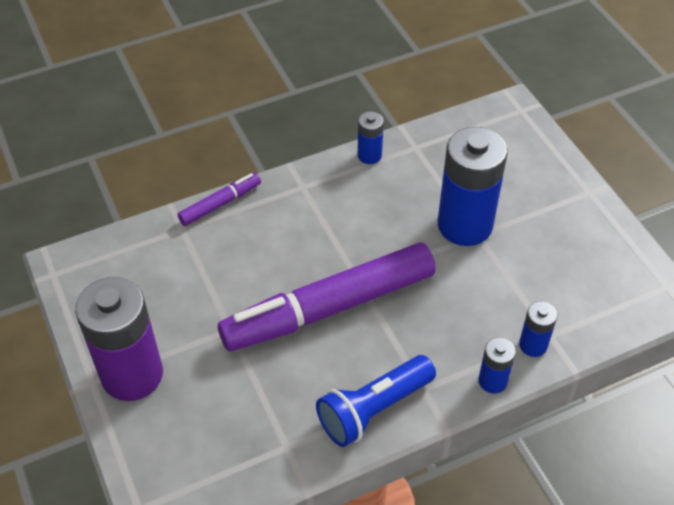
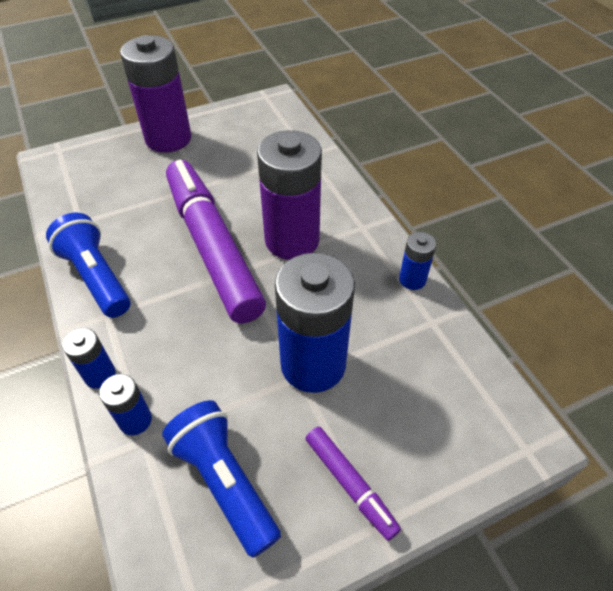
camera: 90 degrees right, 0 degrees up
(220, 204) = (337, 174): purple marker -> purple marker (350, 484)
(320, 241) = (292, 240): none -> purple battery
(574, 278) = (225, 481): none -> blue flashlight

